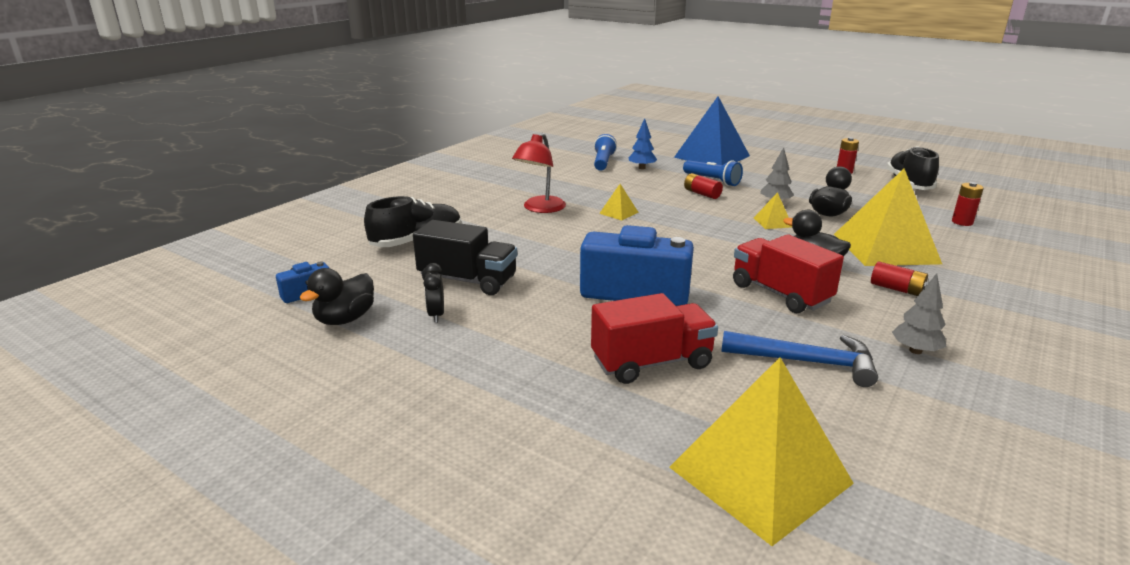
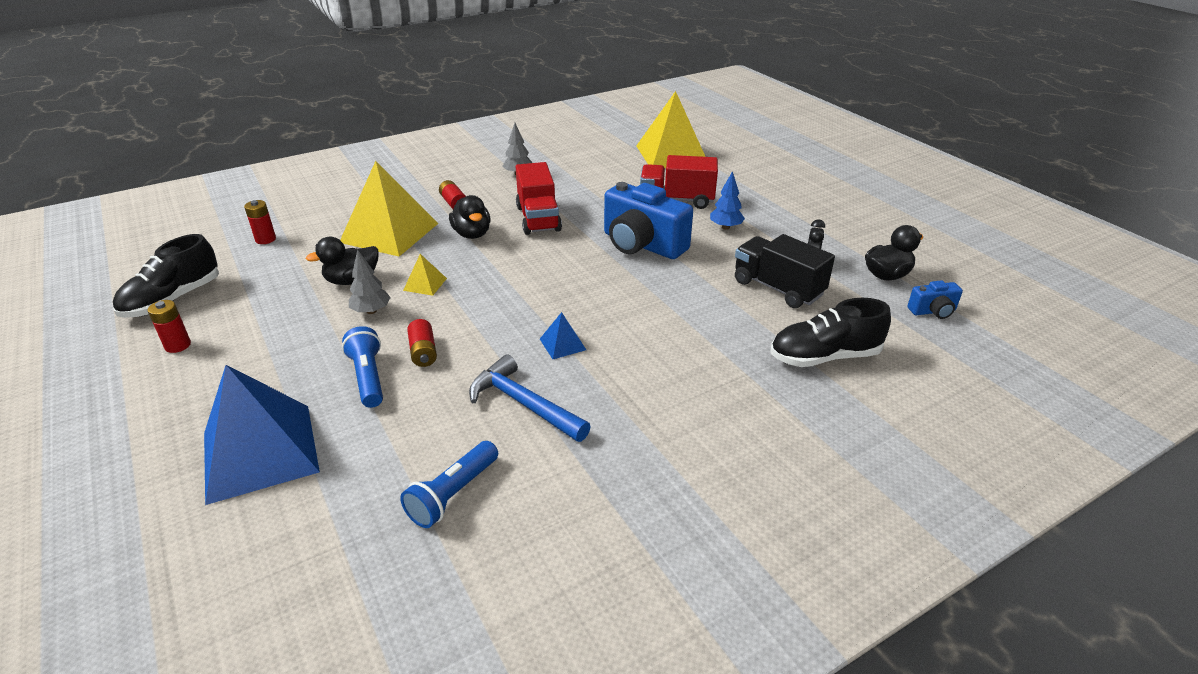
camera: 155 degrees left, 10 degrees up
(540, 208) = (651, 380): red lamp -> none
(618, 213) = (562, 344): yellow pyramid -> blue pyramid
(642, 168) = (414, 449): blue tree -> blue tree (725, 227)
(806, 362) = (587, 182): blue hammer -> blue hammer (523, 404)

